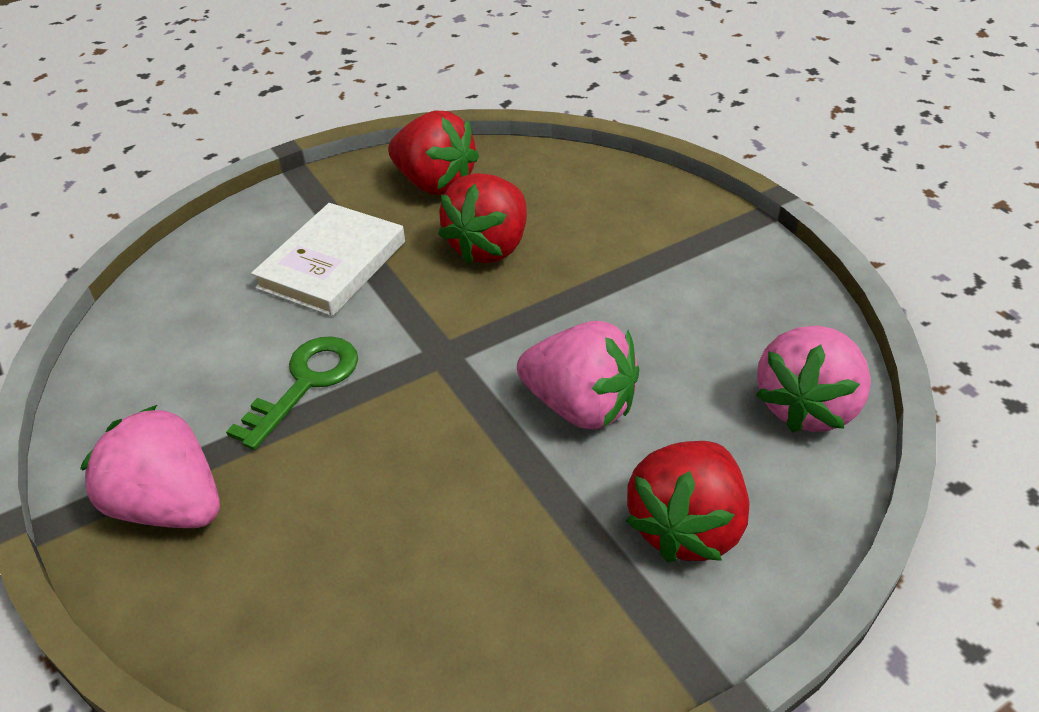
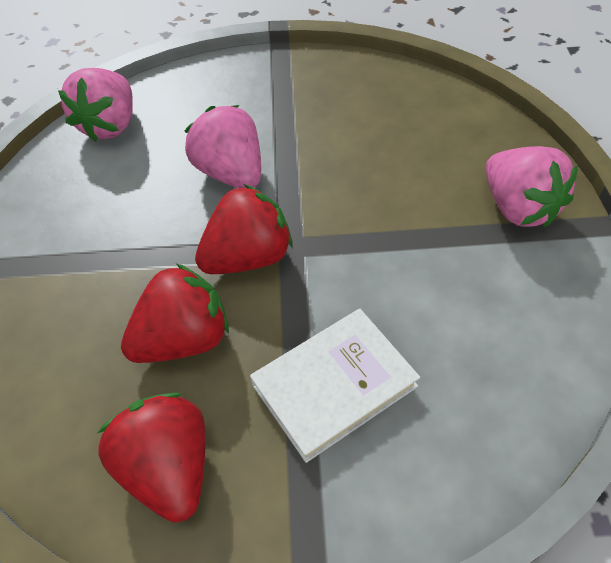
camera: 150 degrees left, 10 degrees up
(305, 383) = (403, 262): green key -> none
(686, 526) = (233, 96): red strawberry -> red strawberry (248, 257)
(806, 406) = (110, 125): pink strawberry -> pink strawberry turned 135 degrees clockwise

